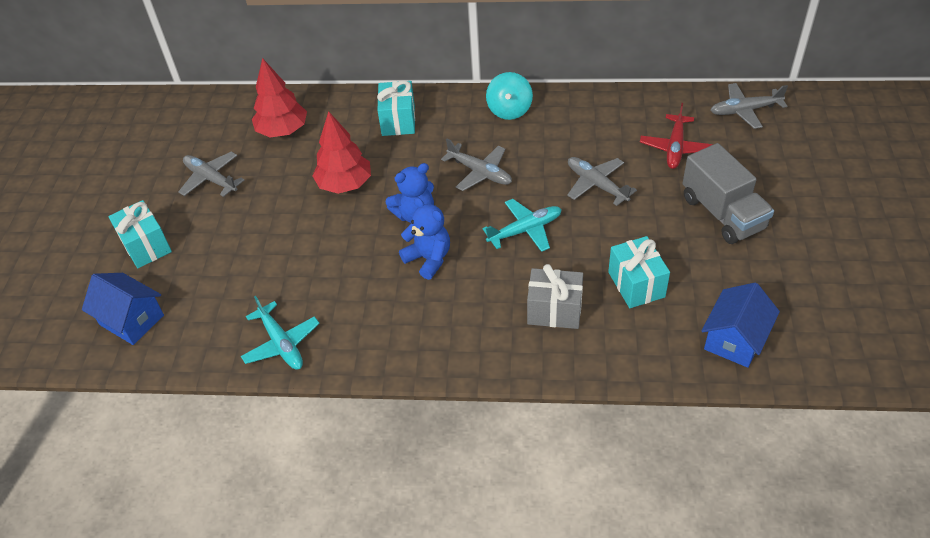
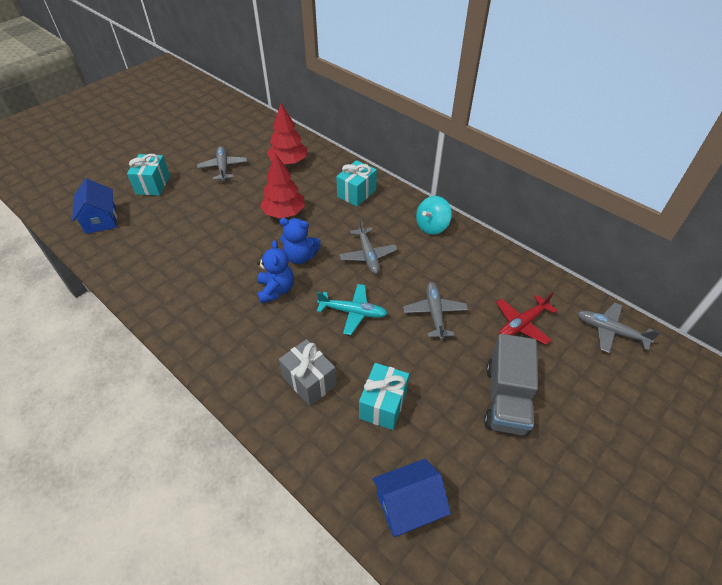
camera: 35 degrees right, 0 degrees up
(281, 343) = (146, 284): turquoise plane -> none

